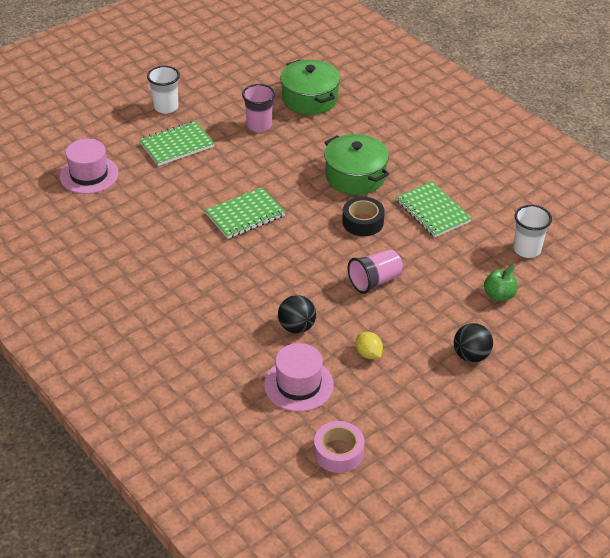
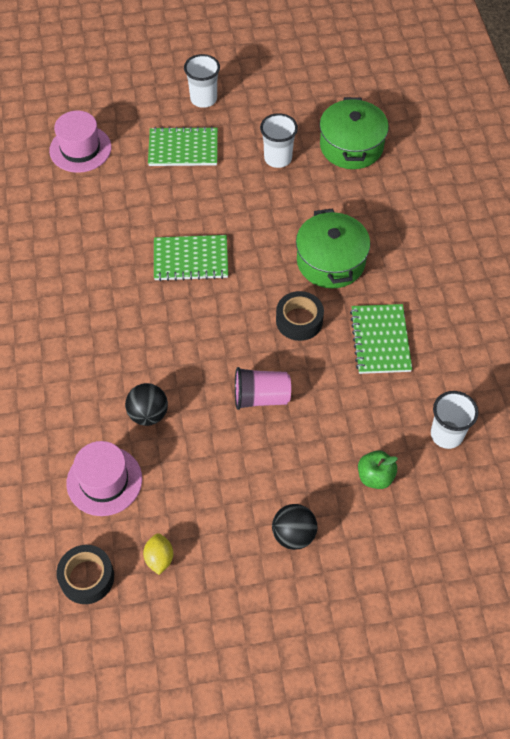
camera: 30 degrees right, 15 degrees up
(259, 126) = (278, 158): pink cup -> white cup
(338, 452) = (87, 577): pink tape -> black tape
(368, 354) = (194, 480): yellow lemon -> yellow lemon (159, 558)

